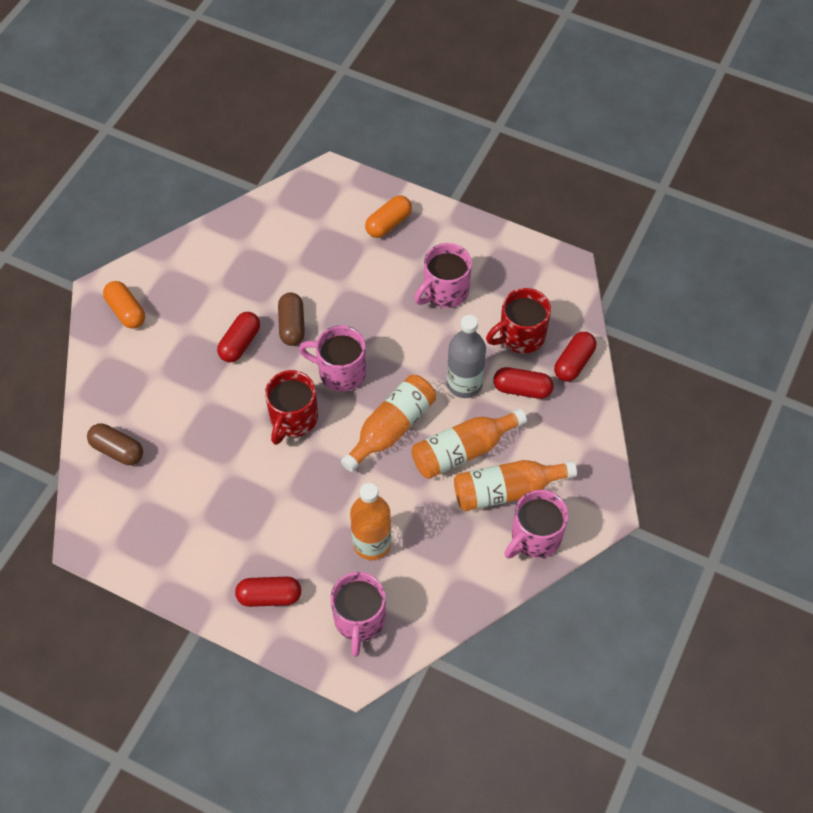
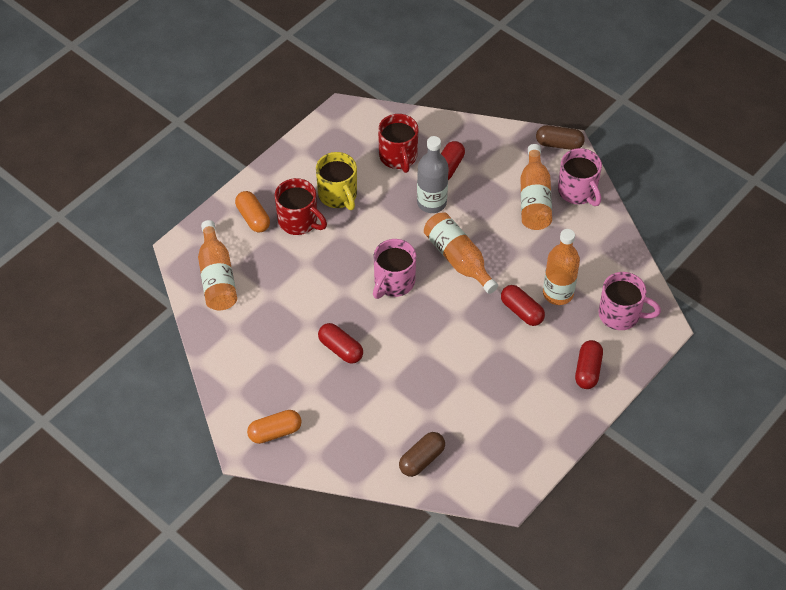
camera: 75 degrees left, 5 degrees down
(292, 325) = (335, 308): brown capsule -> brown capsule (559, 144)
(293, 419) = (429, 324): red mug -> red mug (299, 221)
(444, 291) = (338, 195): pink mug -> yellow mug
(463, 451) = (492, 217): orange bottle -> orange bottle (217, 277)
(573, 363) = (434, 130): red capsule -> red capsule (521, 311)

